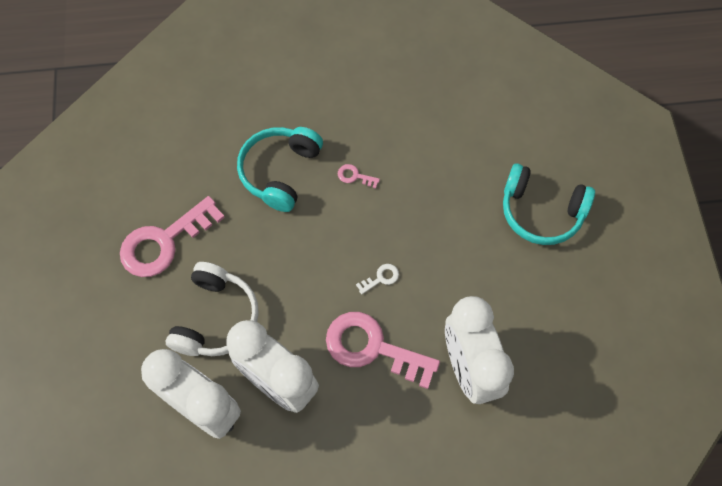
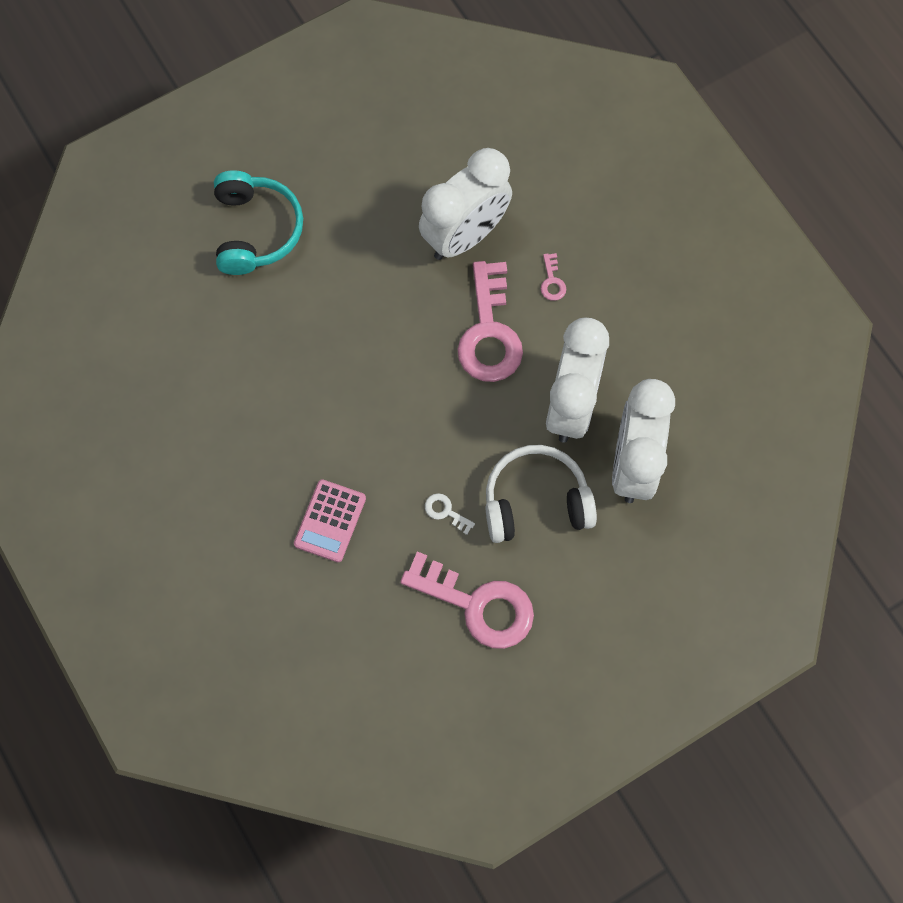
camera: 115 degrees left, 5 degrees up
(280, 172) = (330, 521): turquoise headphones -> pink calculator
(354, 176) = (298, 437): pink key -> pink key (552, 281)
(381, 278) = (409, 356): white key -> white key (445, 512)

